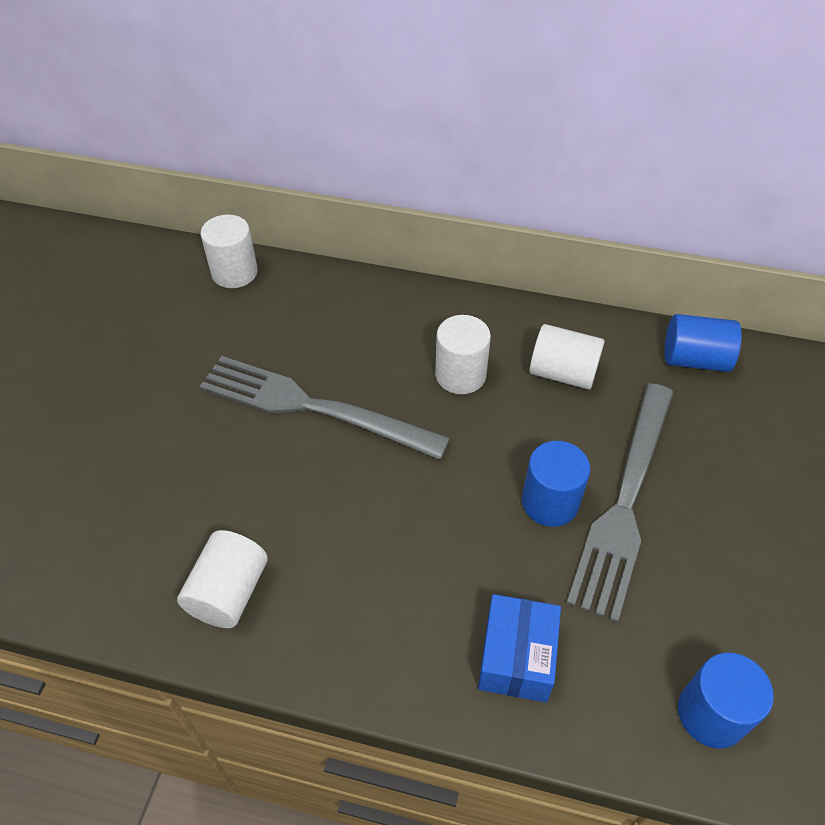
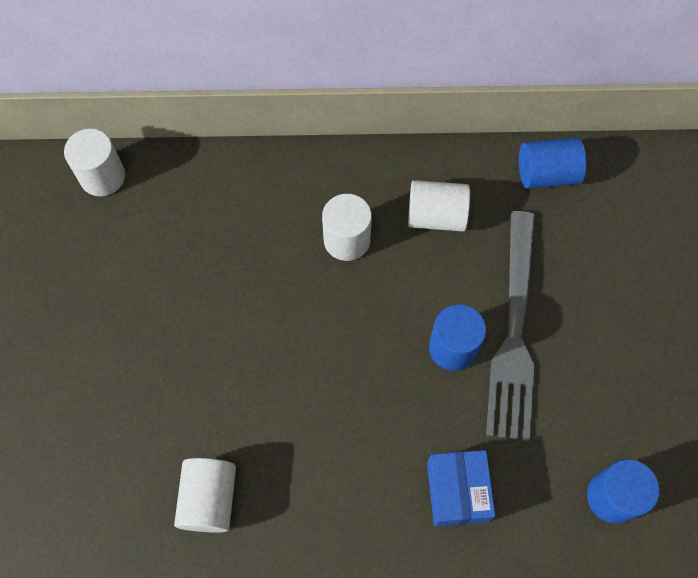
camera: 15 degrees left, 15 degrees up
(313, 407) = (225, 305): grey fork -> none

